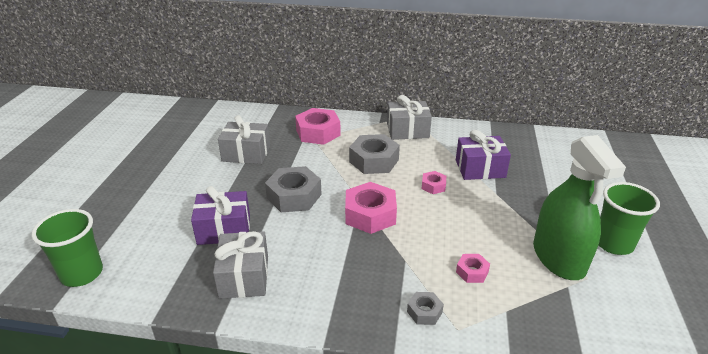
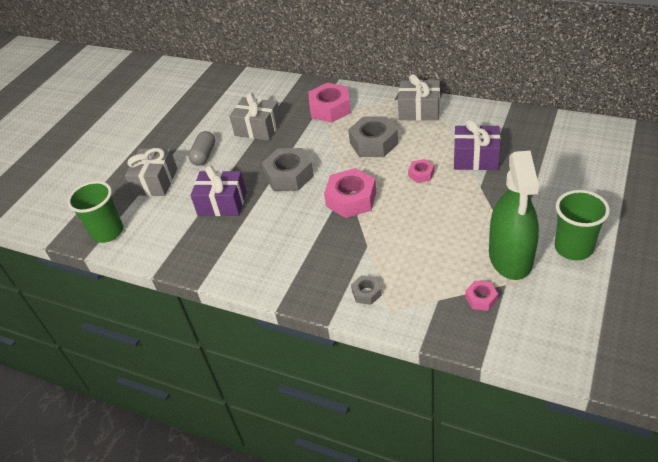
camera: 20 degrees right, 10 degrees up
(190, 182) = (204, 155): none -> grey capsule
(244, 276) = (229, 247): grey gift -> grey gift (155, 182)
(472, 272) = (422, 262): pink nut -> pink nut (481, 299)

